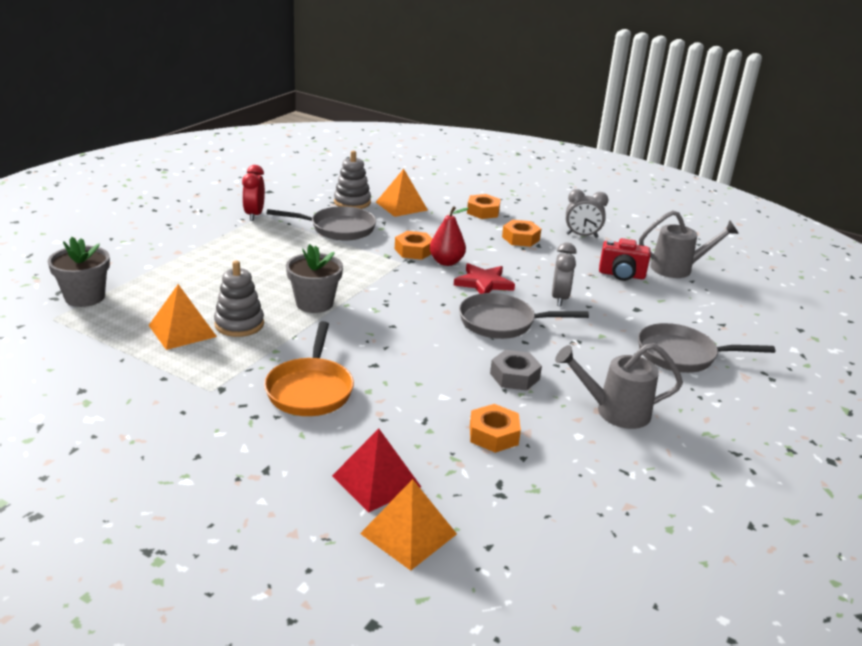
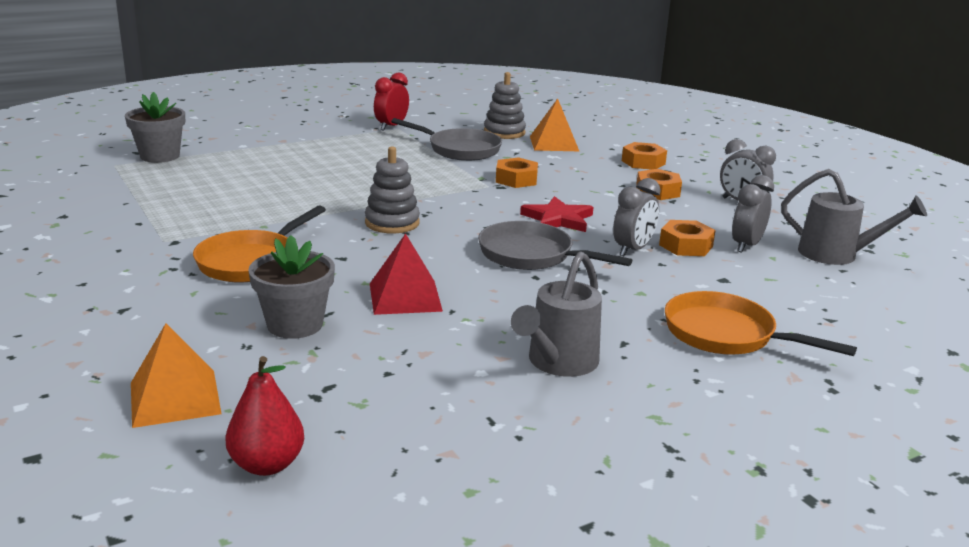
camera: 30 degrees right, 5 degrees down
(182, 331) = (203, 194): orange pyramid -> none
(239, 324) = (259, 200): grey stacking toy -> grey stacking toy (392, 223)
(314, 303) = (352, 199): grey flower pot -> grey flower pot (295, 325)
(376, 481) = (207, 347): red pyramid -> red pyramid (405, 297)
(446, 262) = (539, 195): red pear -> red pear (267, 465)
(493, 435) = (383, 344): orange nut -> orange nut (685, 246)
(514, 376) = (479, 302): grey nut -> none
(614, 411) = (558, 363): grey watering can -> grey watering can turned 90 degrees counterclockwise
(621, 275) = (746, 245): red camera -> grey clock
(682, 355) = (726, 335): grey pan -> orange pan

